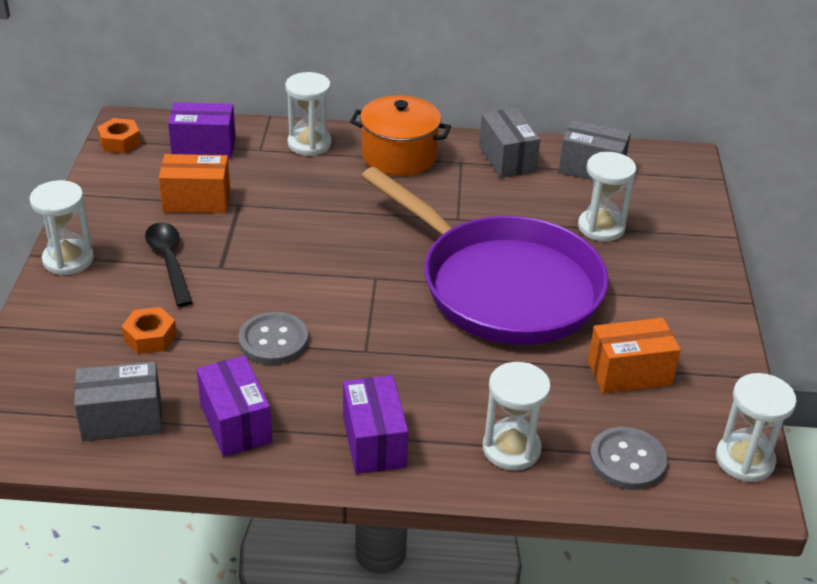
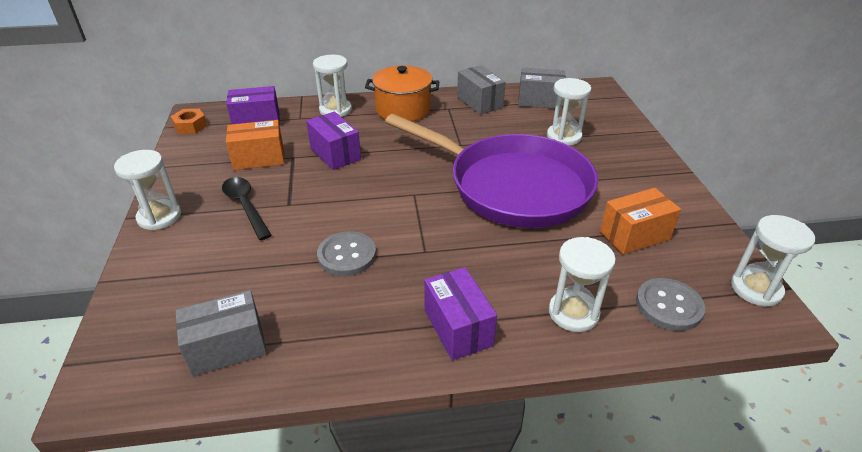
camera: 10 degrees left, 0 degrees up
(150, 337) = (240, 269): orange nut -> none
(236, 423) = (332, 332): purple box -> purple box (335, 154)

